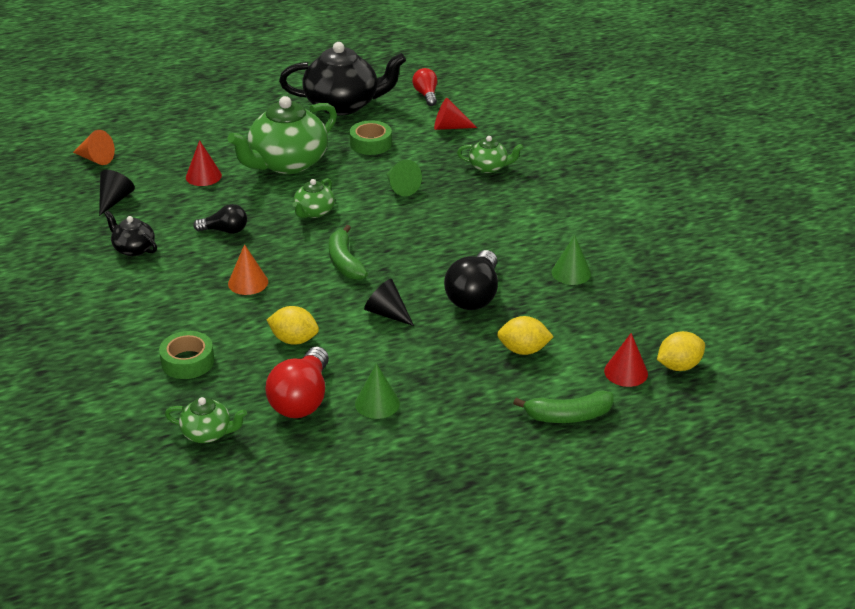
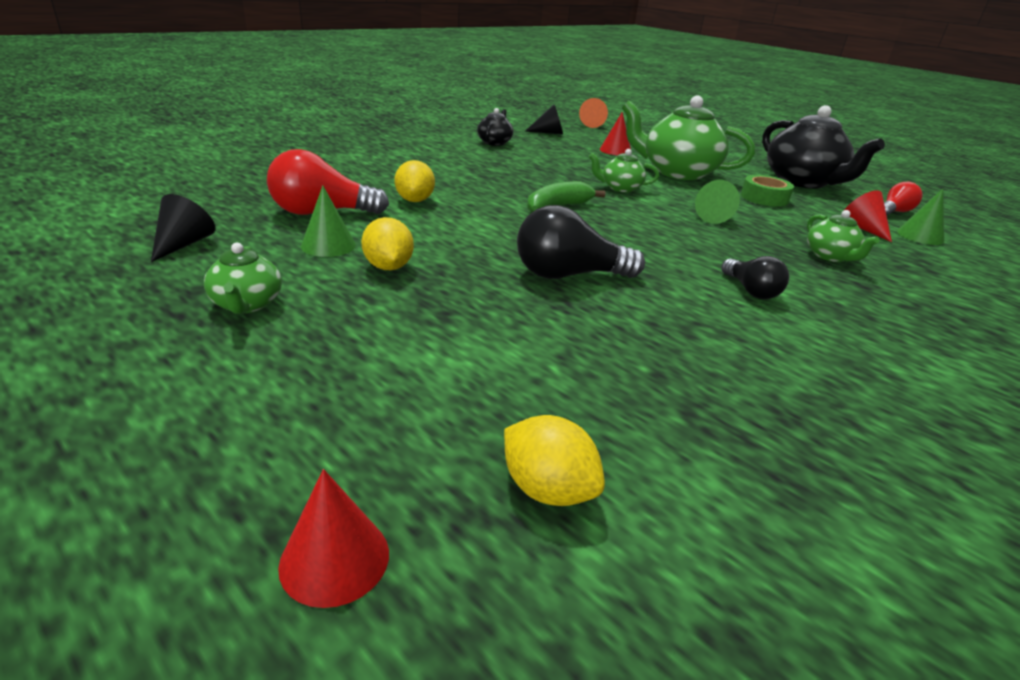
camera: 65 degrees right, 5 degrees down
(187, 361) = (359, 170): green tape -> none
(208, 433) = (260, 185): green teapot -> green teapot (247, 304)
(225, 230) = (551, 163): black light bulb -> black light bulb (751, 291)
(248, 282) = (486, 177): orange cone -> none
(387, 313) = (491, 233): black cone -> black cone (183, 244)
(523, 350) = (482, 320): yellow lemon -> yellow lemon (388, 267)
(568, 416) = (345, 375): green banana -> none
(571, 273) = (693, 337): green cone -> green cone (920, 236)
(626, 372) = (488, 422): red cone -> red cone (334, 559)

